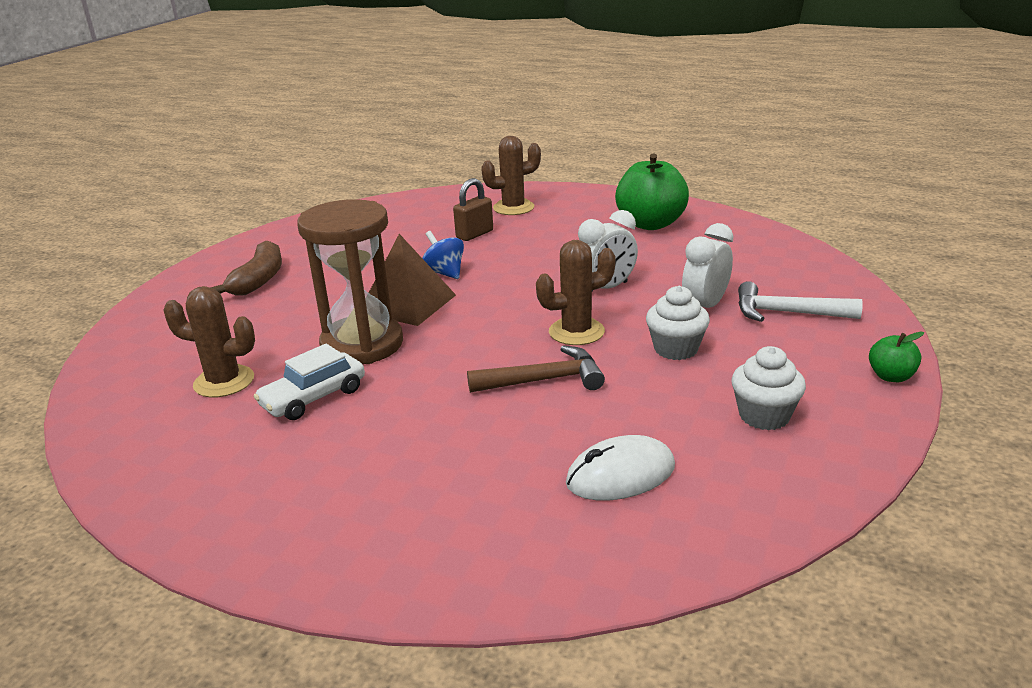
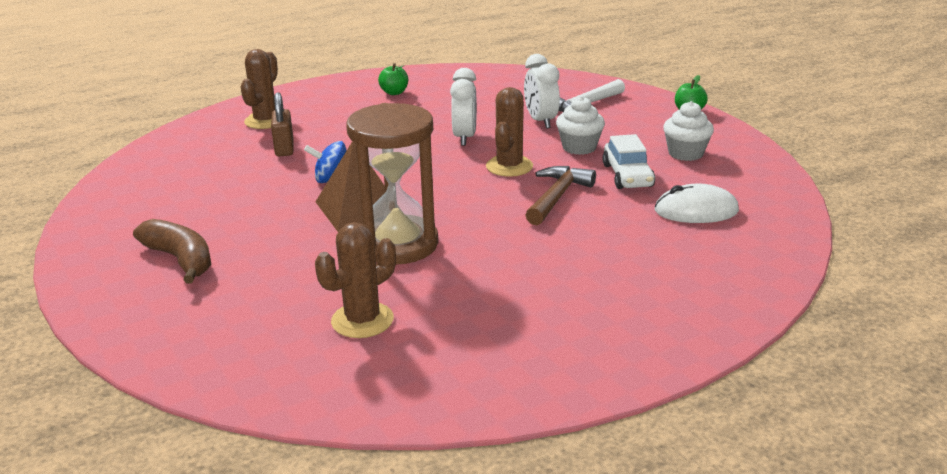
camera: 55 degrees left, 0 degrees up
(313, 398) = (454, 286): white car -> white car (627, 176)
(620, 475) = (696, 211): white mouse -> white mouse turned 75 degrees clockwise
(650, 224) = (394, 92): green apple -> green apple, size x0.47

